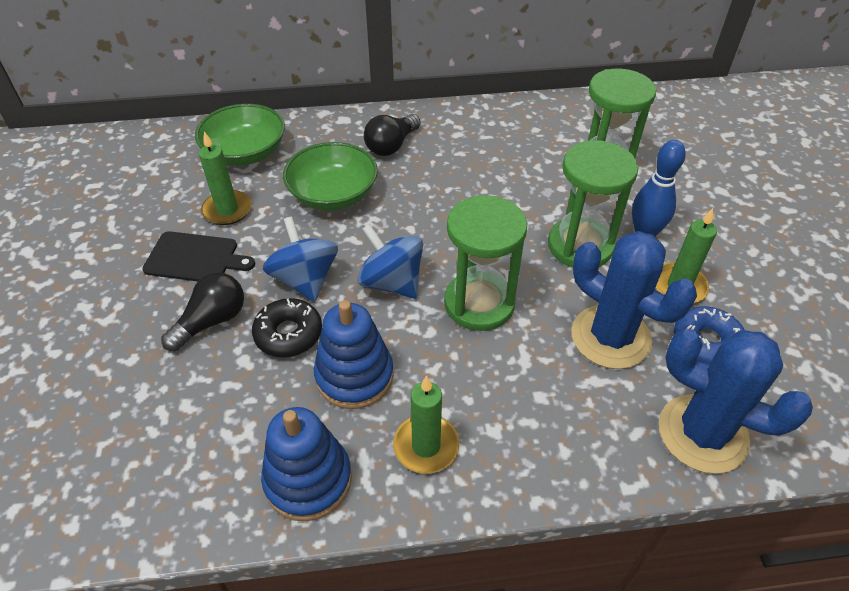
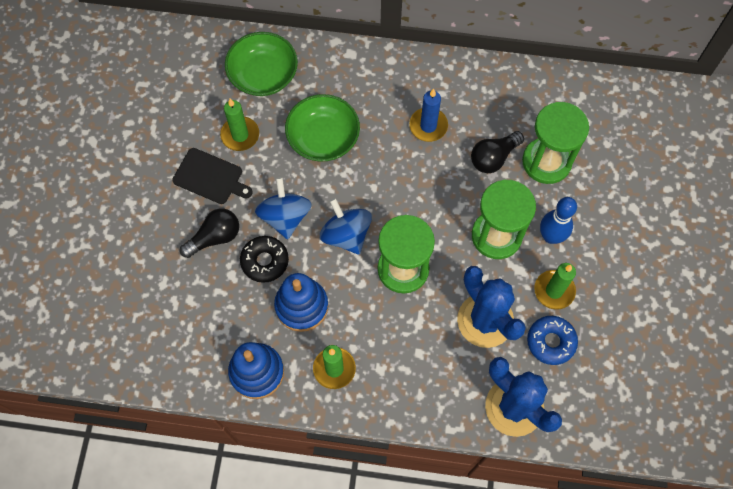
camera: 15 degrees right, 20 degrees up
(391, 145) = (382, 95): black light bulb -> black light bulb (493, 158)
(454, 162) = (428, 126): none -> blue candle

